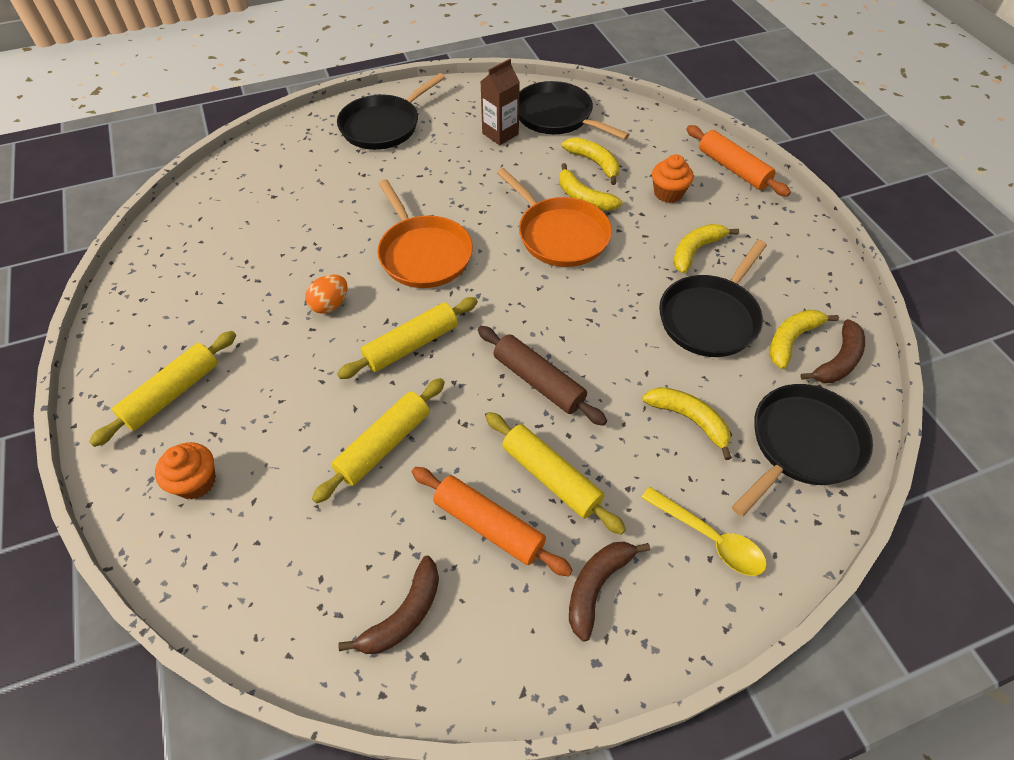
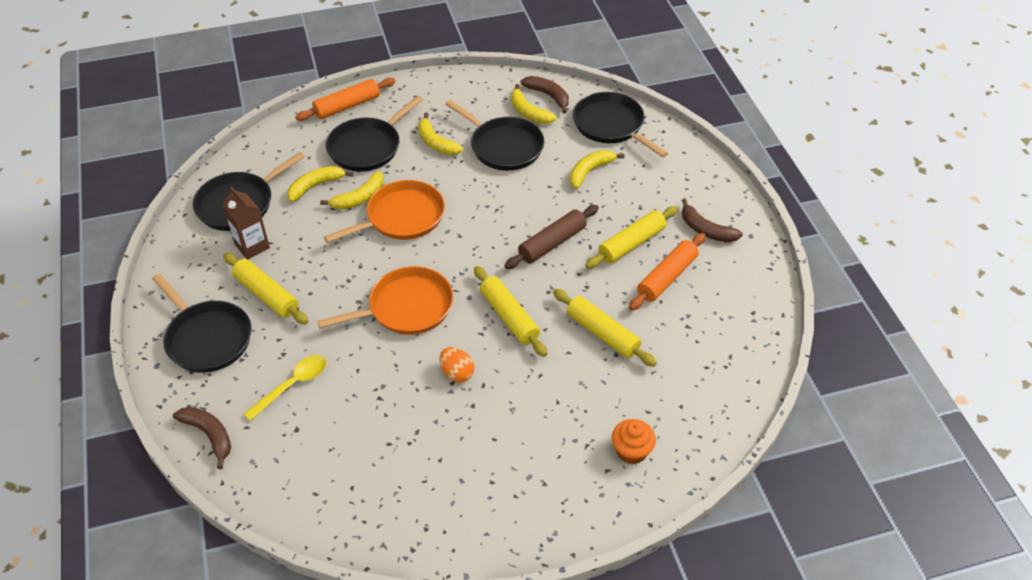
camera: 85 degrees left, 5 degrees down
(172, 393) = (544, 482): yellow rolling pin -> yellow rolling pin (266, 295)
(403, 615) = (729, 322): brown banana -> brown banana (209, 435)
(668, 193) = (367, 147): orange cupcake -> black pan
(709, 538) = (674, 177): yellow spoon -> yellow spoon (292, 385)

